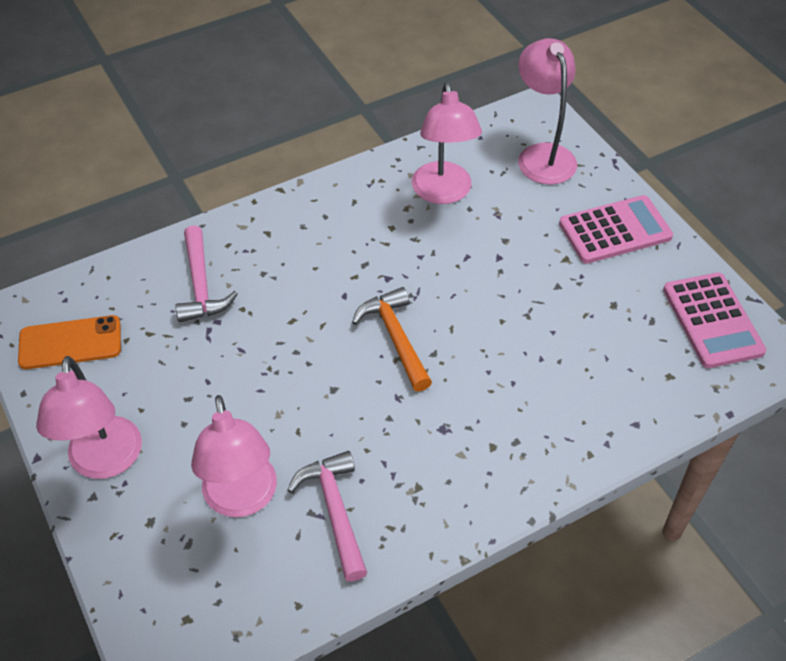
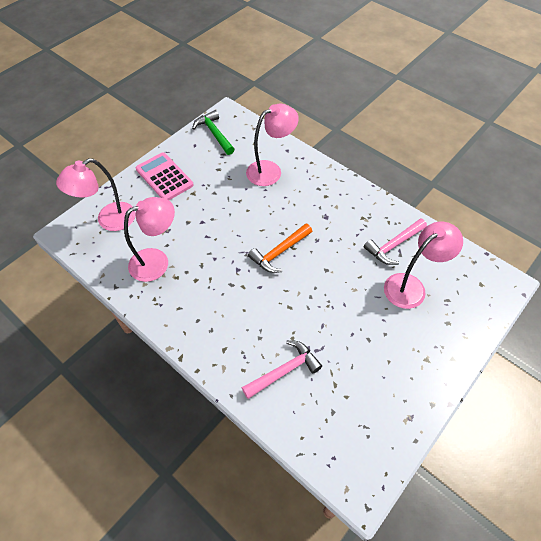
camera: 110 degrees left, 5 degrees up
(70, 343) = (365, 432): orange phone -> none
(105, 462) = (430, 363): pink lamp -> pink lamp (270, 170)
(712, 320) = (214, 133): pink calculator -> green hammer

